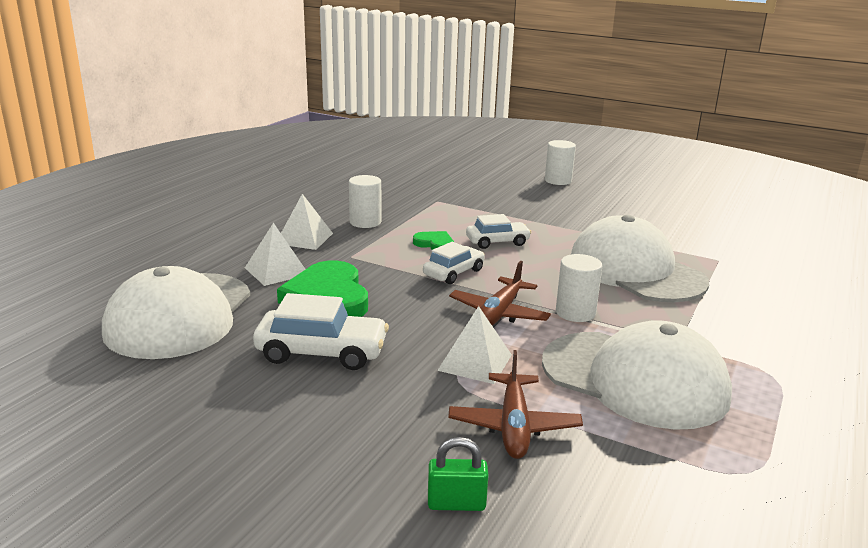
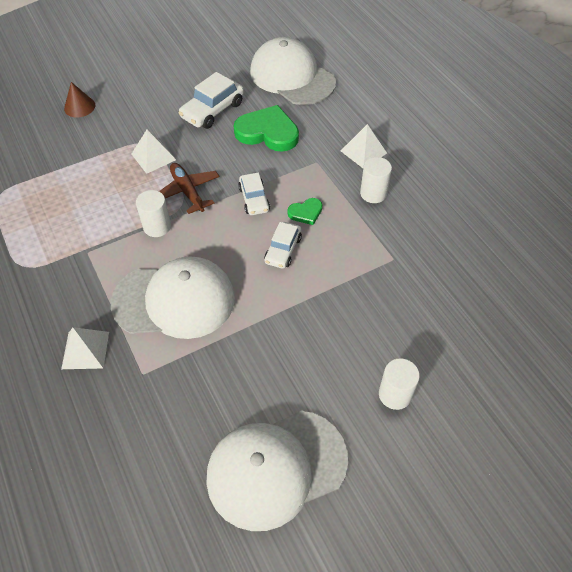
camera: 125 degrees right, 30 degrees up
(276, 271) = (320, 124): white pyramid -> white pyramid (85, 350)
(456, 503) = (79, 107): green padlock -> brown cone
(513, 426) = (98, 143): brown plane -> none
(634, 379) = (81, 206): white cap -> white cap (276, 468)

